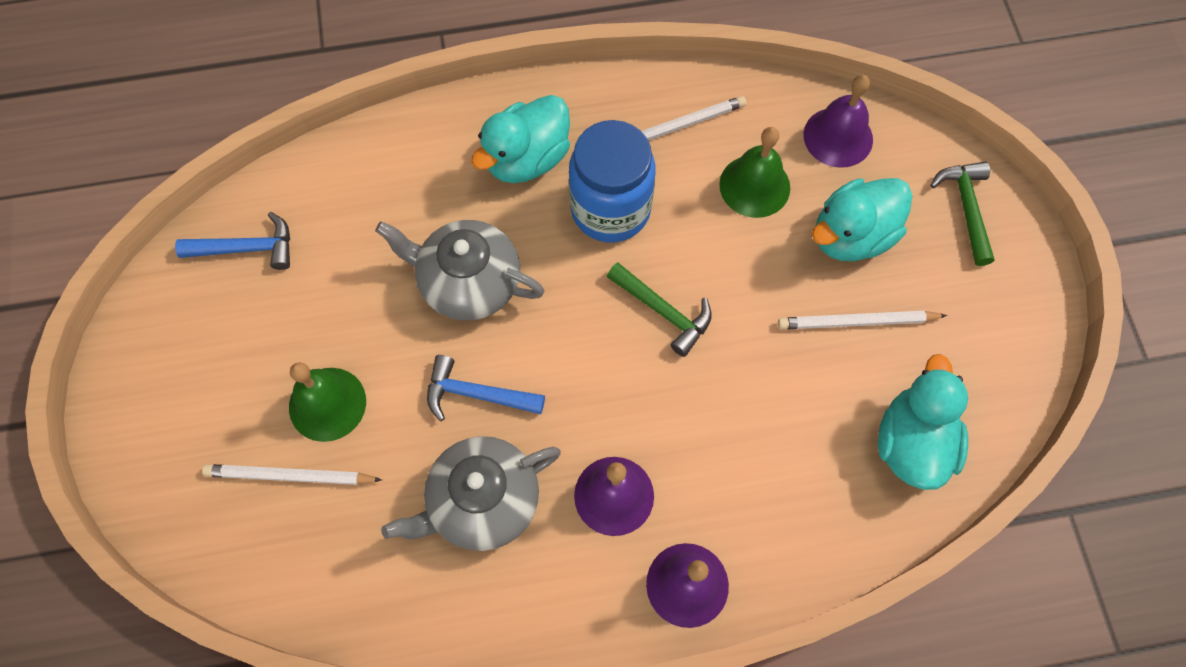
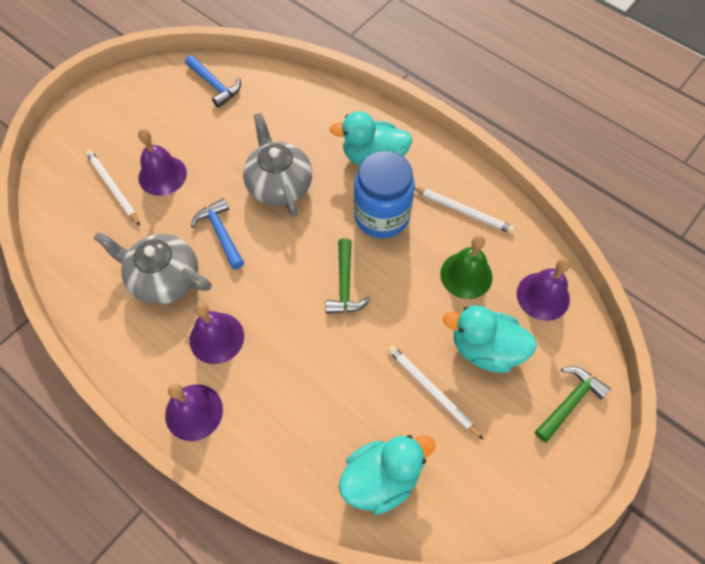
camera: 50 degrees right, 5 degrees down
(327, 404) = (162, 175): green bell -> purple bell

